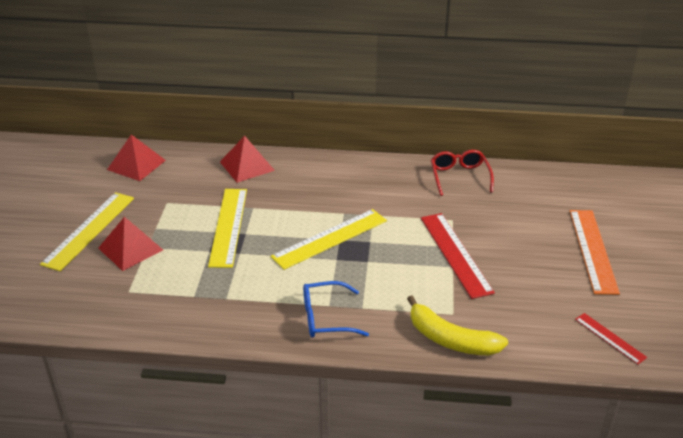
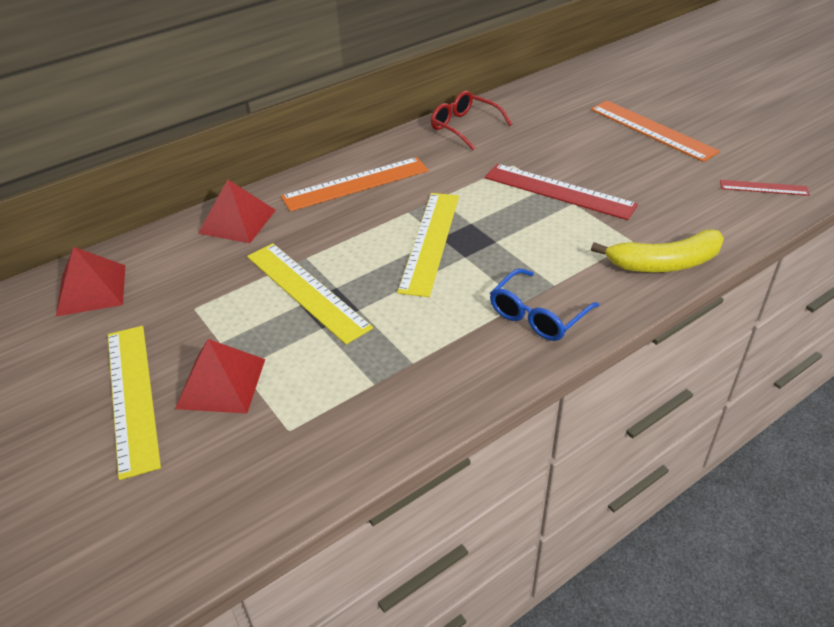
camera: 40 degrees left, 5 degrees up
(338, 179) = (356, 184): none -> orange ruler

